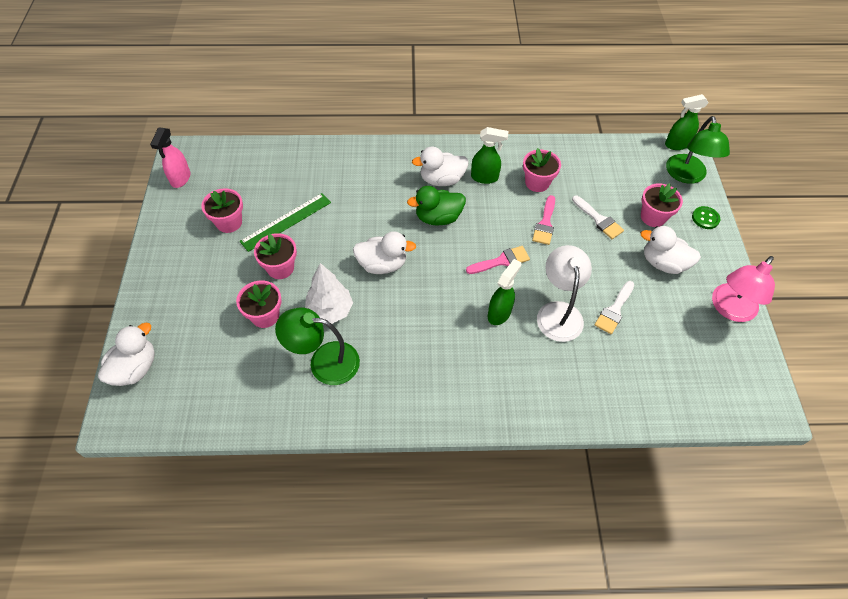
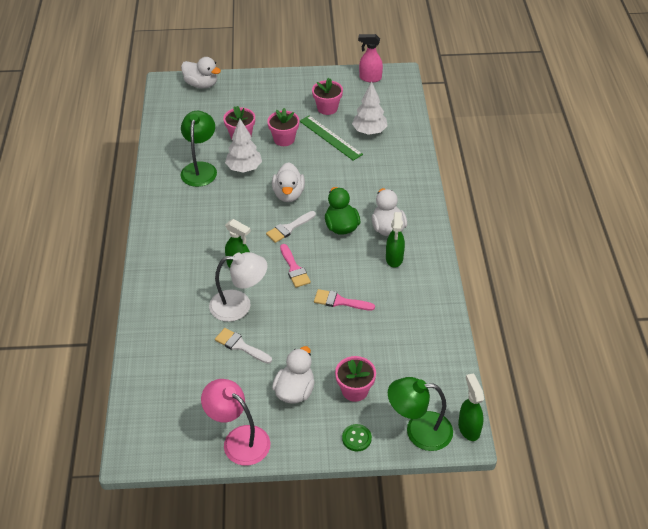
camera: 90 degrees right, 10 degrees down
(282, 185) = (369, 131): none -> white tree
(537, 183) = (392, 298): pink flower pot -> none
(599, 219) = (348, 344): white brush -> white brush (289, 228)

